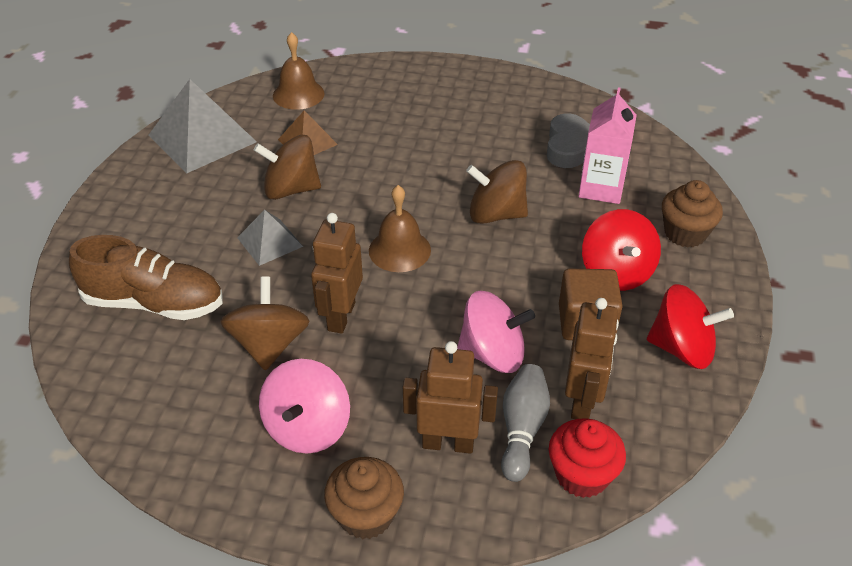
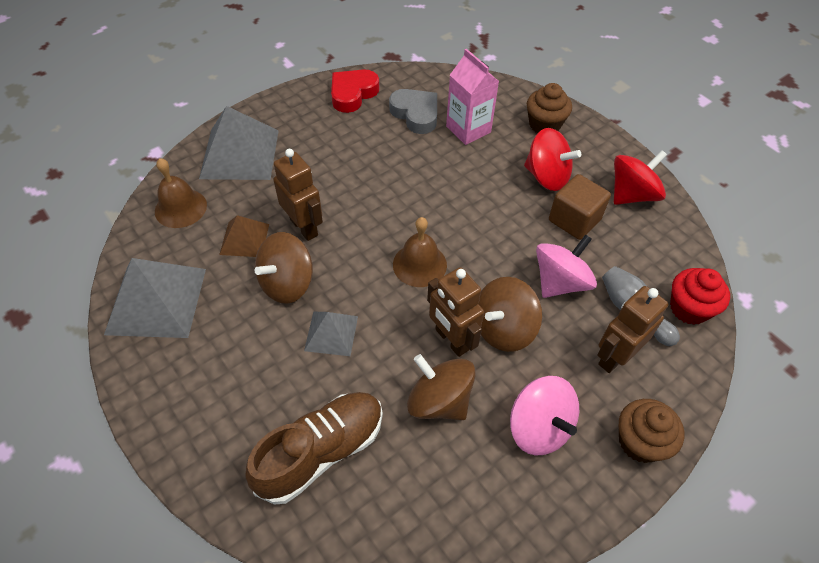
camera: 50 degrees left, 10 degrees up
(388, 86) = (239, 154): none -> grey pyramid
(496, 214) = (438, 193): brown spinning top -> brown spinning top (503, 329)
(540, 99) = (353, 94): none -> red heart
(582, 401) = (634, 267): brown robot -> brown robot (304, 227)

